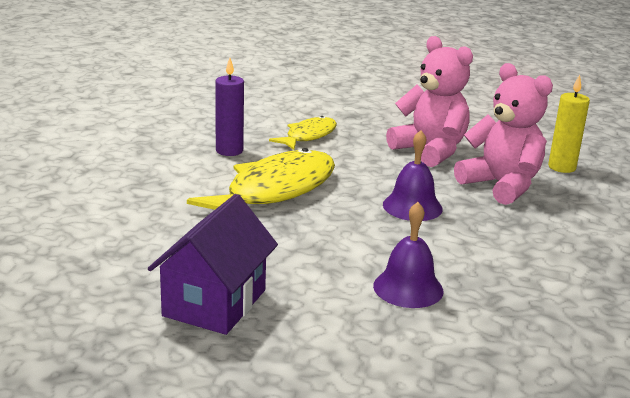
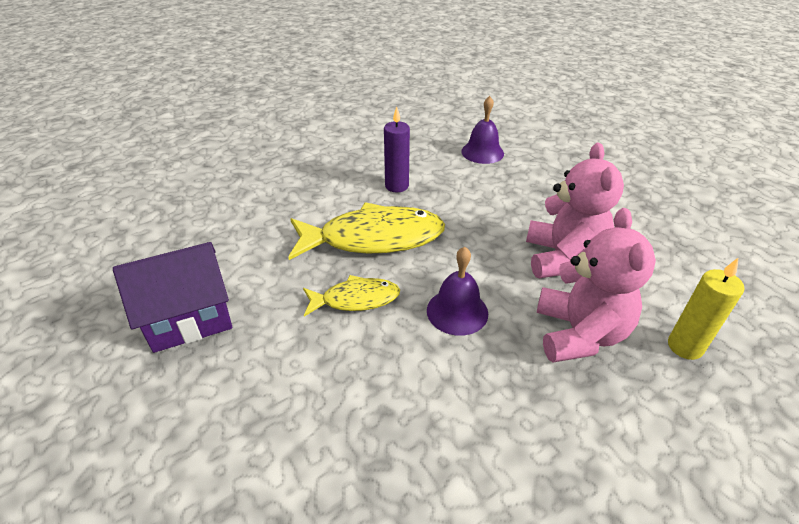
camera: 45 degrees right, 15 degrees up
(308, 136) = (475, 197): yellow fish -> yellow fish (356, 299)
(408, 288) = (326, 397): purple bell -> purple bell (482, 152)

